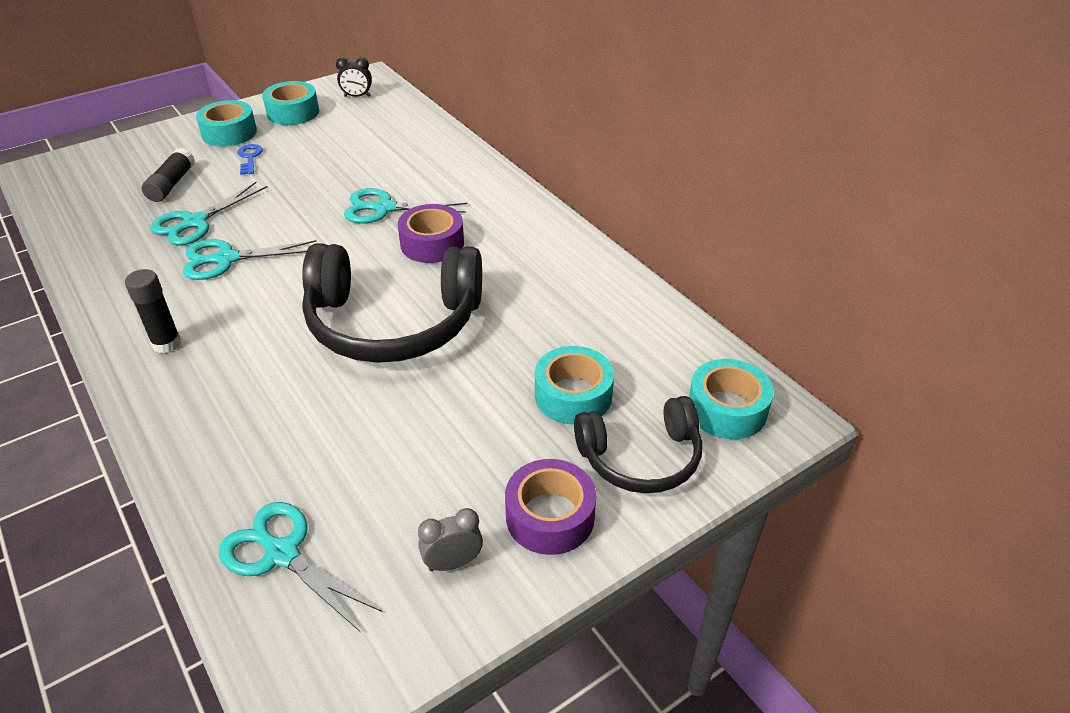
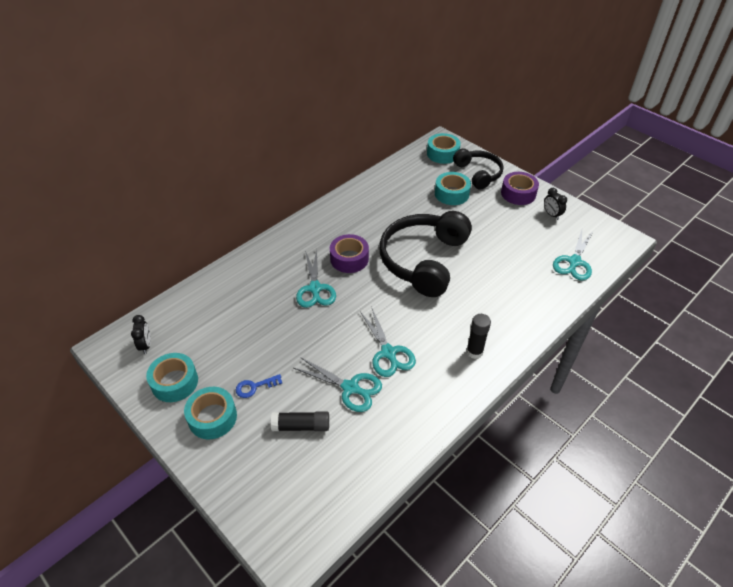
camera: 100 degrees left, 5 degrees up
(393, 322) = (423, 260): black headphones -> black headphones turned 150 degrees counterclockwise
(453, 562) = (551, 215): grey clock -> black clock

